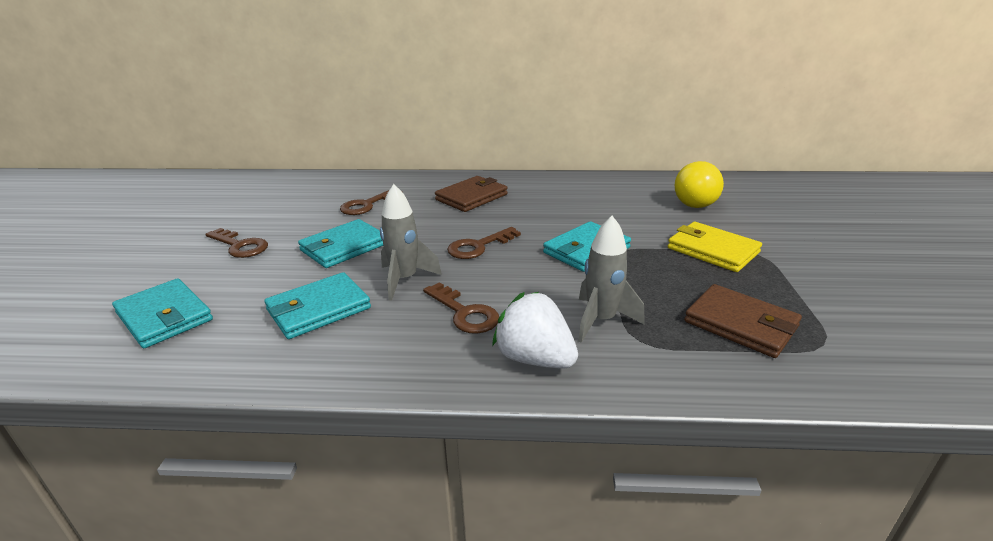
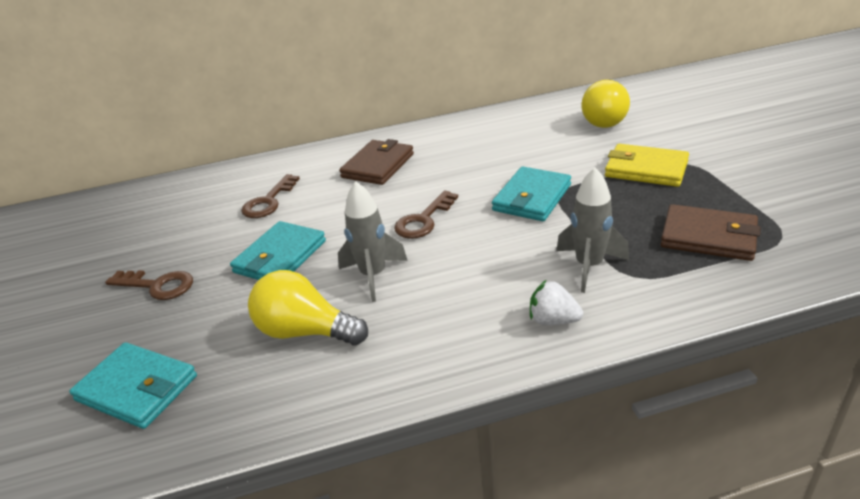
camera: 15 degrees left, 5 degrees up
(318, 309) = (305, 331): turquoise wallet -> yellow light bulb
(464, 313) = (458, 294): brown key -> none
(534, 359) = (553, 320): white strawberry -> white strawberry, size x0.63

